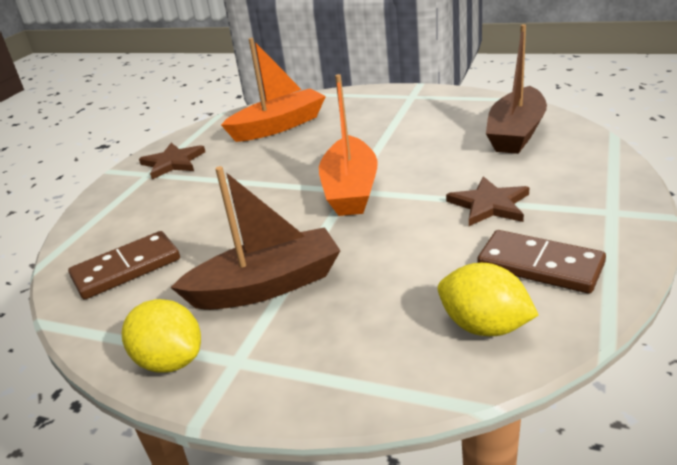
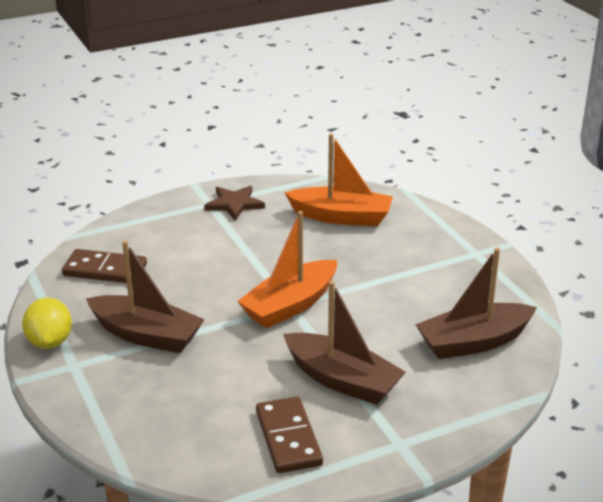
camera: 40 degrees right, 0 degrees up
(484, 326) = (197, 443): yellow lemon -> none
(489, 205) = (342, 380): brown star -> brown boat

